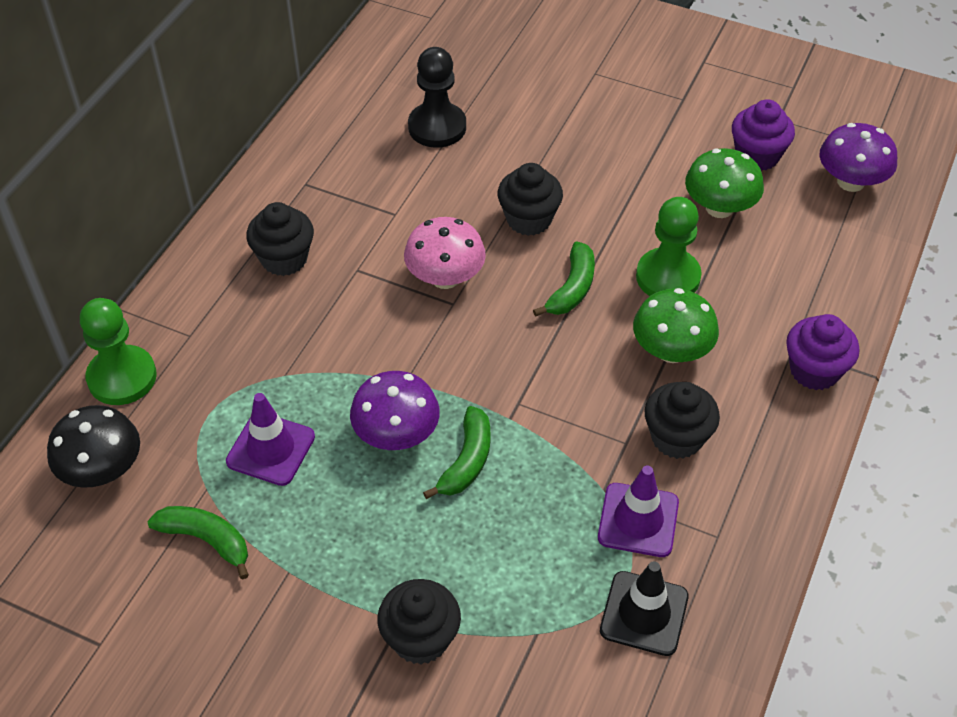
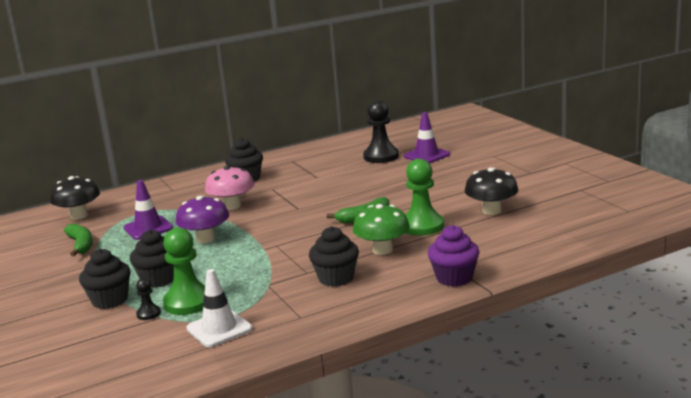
camera: 40 degrees right, 30 degrees down
(122, 377) = (128, 194): green pawn -> green pawn (188, 302)
(445, 277) = (308, 200): pink mushroom -> pink mushroom (232, 206)
(467, 461) = (222, 255): green banana -> none
(513, 635) = (148, 314): none -> black pawn
(529, 219) = (379, 192): black cupcake -> black cupcake (158, 280)
(638, 520) = (269, 298): purple traffic cone -> purple traffic cone (426, 155)
(644, 613) = (219, 329): black traffic cone -> white traffic cone
(719, 208) = (491, 211): green mushroom -> black mushroom
(757, 156) = (545, 199): purple cupcake -> none
(850, 182) = (592, 219): purple mushroom -> none

